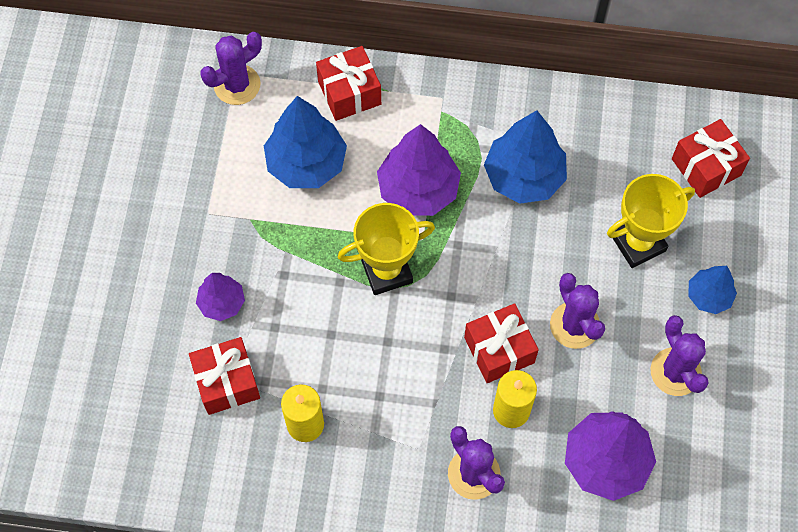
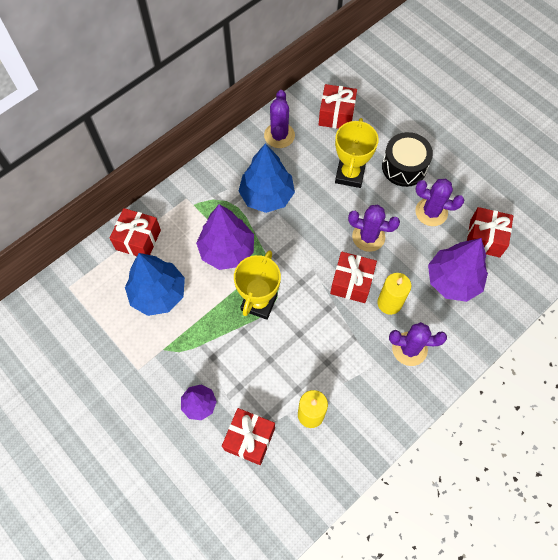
camera: 50 degrees left, 0 degrees up
(237, 85) = (75, 293): purple cactus -> purple cactus (279, 135)
(698, 459) = (485, 238): none -> red gift
(708, 296) = (404, 167): blue tree -> black drum

